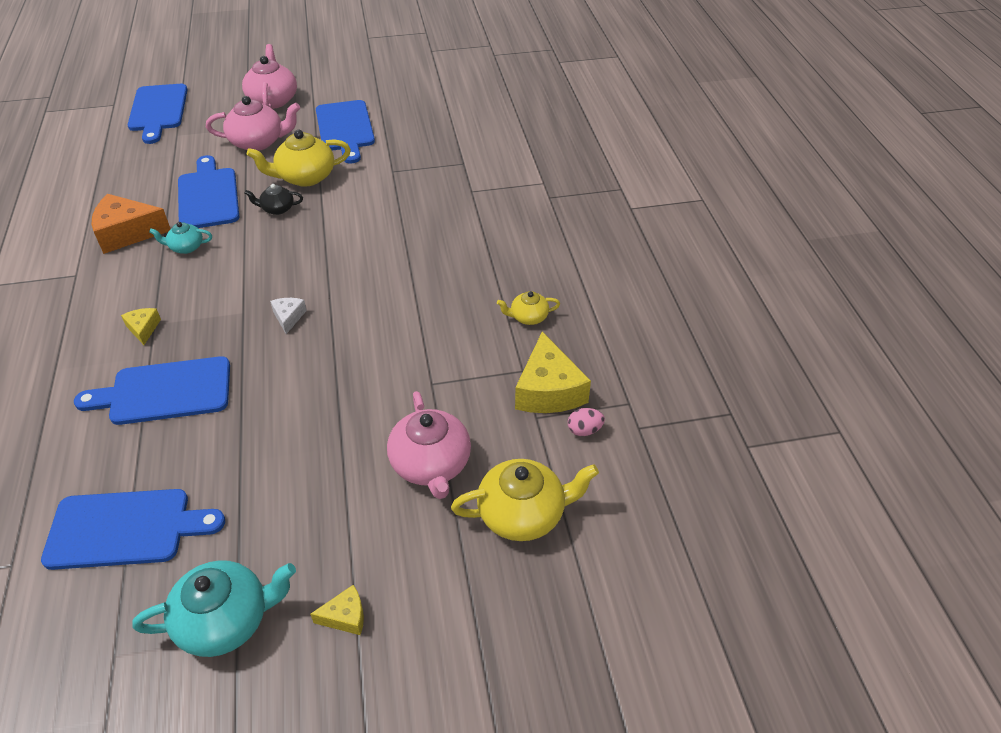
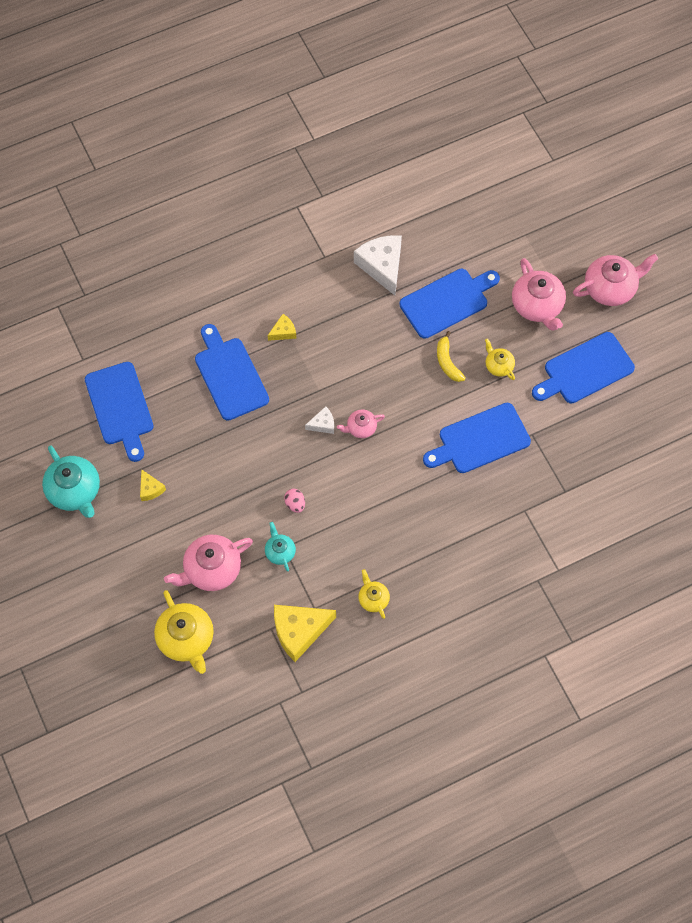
camera: 75 degrees right, 20 degrees up
(127, 233) = (382, 266): orange cheese -> white cheese
(158, 110) = (557, 200): blue cutting board -> blue cutting board (480, 440)
(186, 247) = (378, 316): turquoise teapot -> turquoise teapot (280, 551)
(277, 209) = (447, 362): black teapot -> yellow banana
(305, 177) = (498, 365): yellow teapot -> yellow teapot, size x0.54
(313, 287) = (361, 428): none -> pink teapot
(345, 616) = (91, 555): yellow cheese -> yellow cheese (150, 489)
(584, 430) = (267, 664): pink egg -> pink egg (295, 504)

